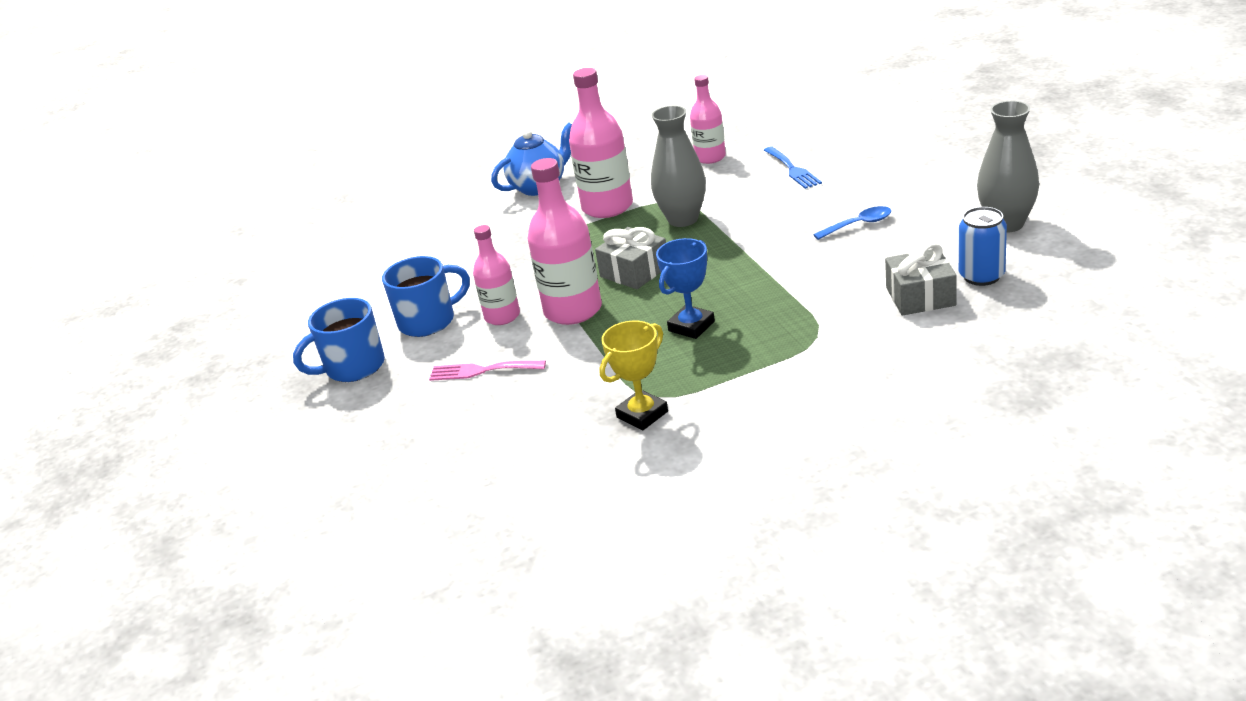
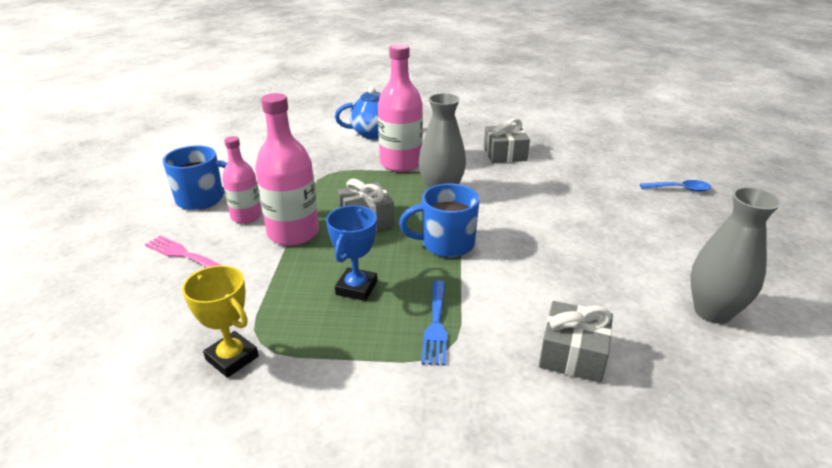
camera: 20 degrees right, 0 degrees up
(353, 367) = (120, 213): blue mug -> blue mug (446, 244)
(642, 414) = (232, 358): yellow trophy -> yellow trophy turned 60 degrees clockwise
(691, 326) = (356, 288): blue trophy -> blue trophy turned 45 degrees counterclockwise
(710, 157) = (505, 154): pink bottle -> grey gift
(792, 169) = (557, 185): blue fork -> blue fork (436, 325)
(858, 225) = (572, 253): blue spoon -> blue spoon (679, 189)
(981, 276) = (650, 359): blue can -> none

